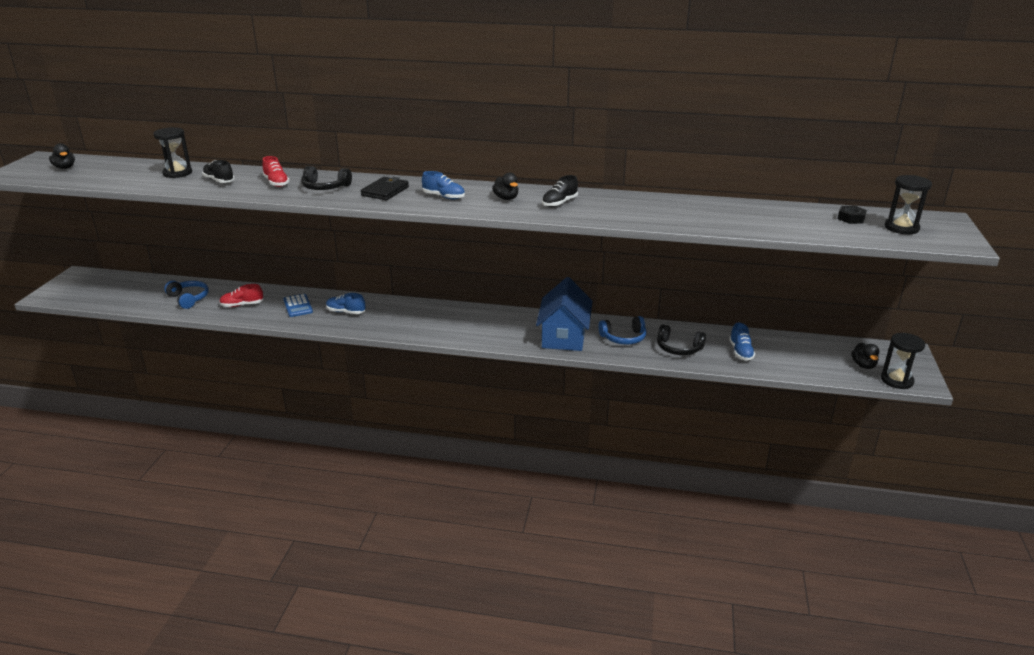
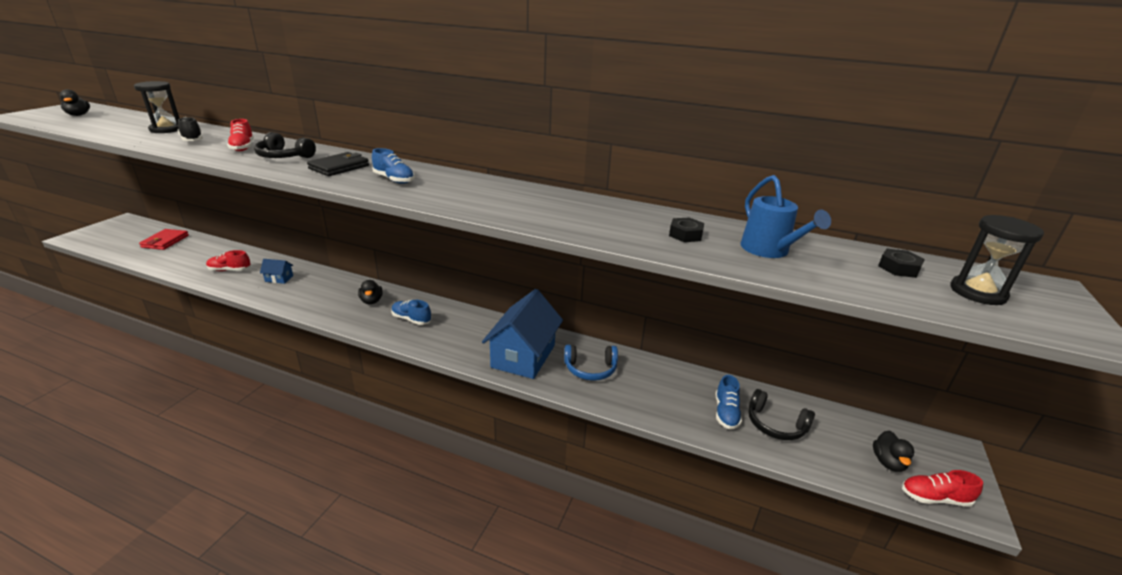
camera: 10 degrees right, 0 degrees up
(147, 288) = (165, 241): none -> red wallet
(188, 299) = (189, 257): blue headphones -> none
(298, 306) = (279, 278): blue calculator -> blue house
(346, 312) = (318, 292): blue shoe -> blue shoe (411, 319)
(506, 198) = (461, 189): black duck -> black duck (371, 301)
(559, 203) = (518, 201): black shoe -> none
(678, 348) = (650, 394): black headphones -> black headphones (775, 424)
(699, 213) = (685, 235): none -> black nut
(762, 217) = (769, 250): none -> blue watering can
(896, 380) = (934, 498): black hourglass -> red shoe

